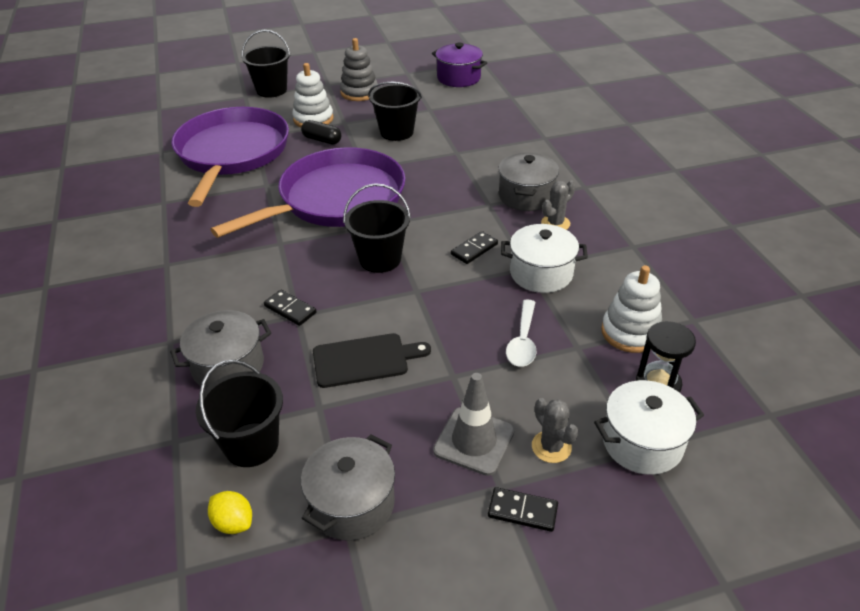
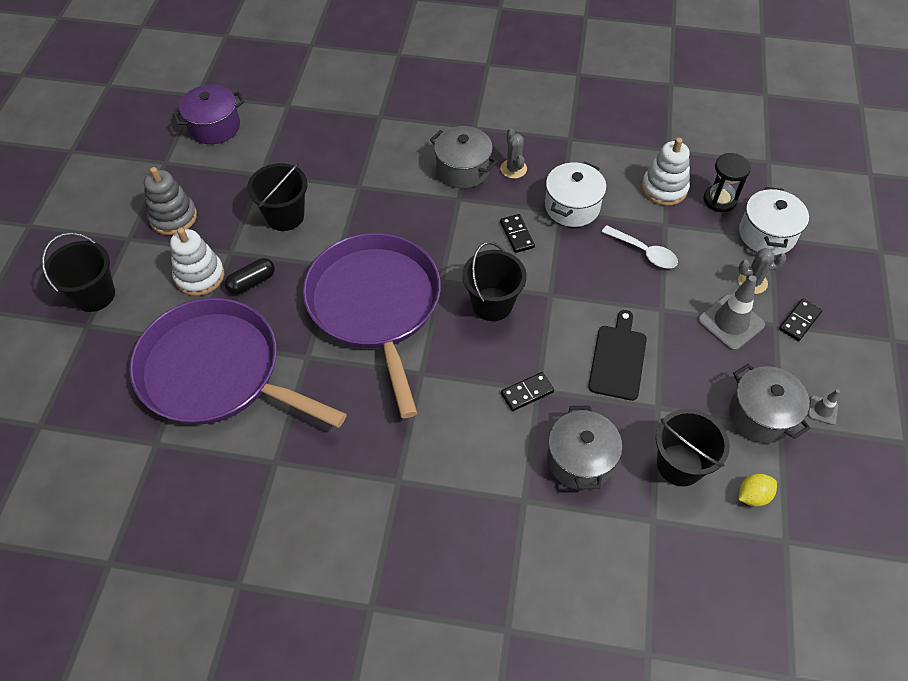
camera: 65 degrees left, 15 degrees up
(392, 570) = (822, 410): none -> grey traffic cone

